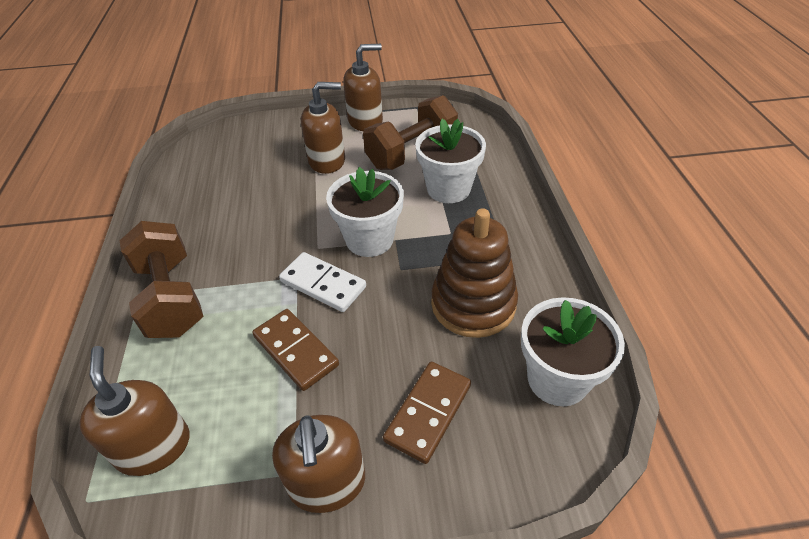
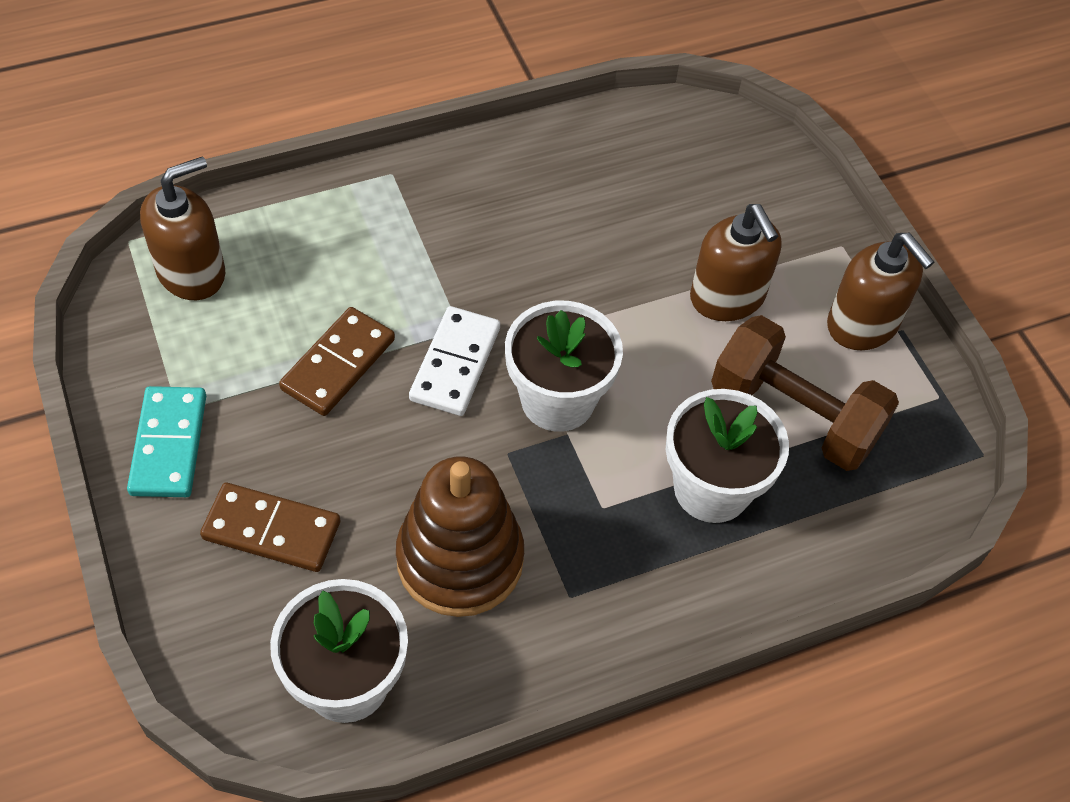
camera: 70 degrees right, 10 degrees up
(171, 297) = (395, 206): brown dumbbell -> none
(327, 483) = (169, 445): brown soap dispenser -> turquoise domino

